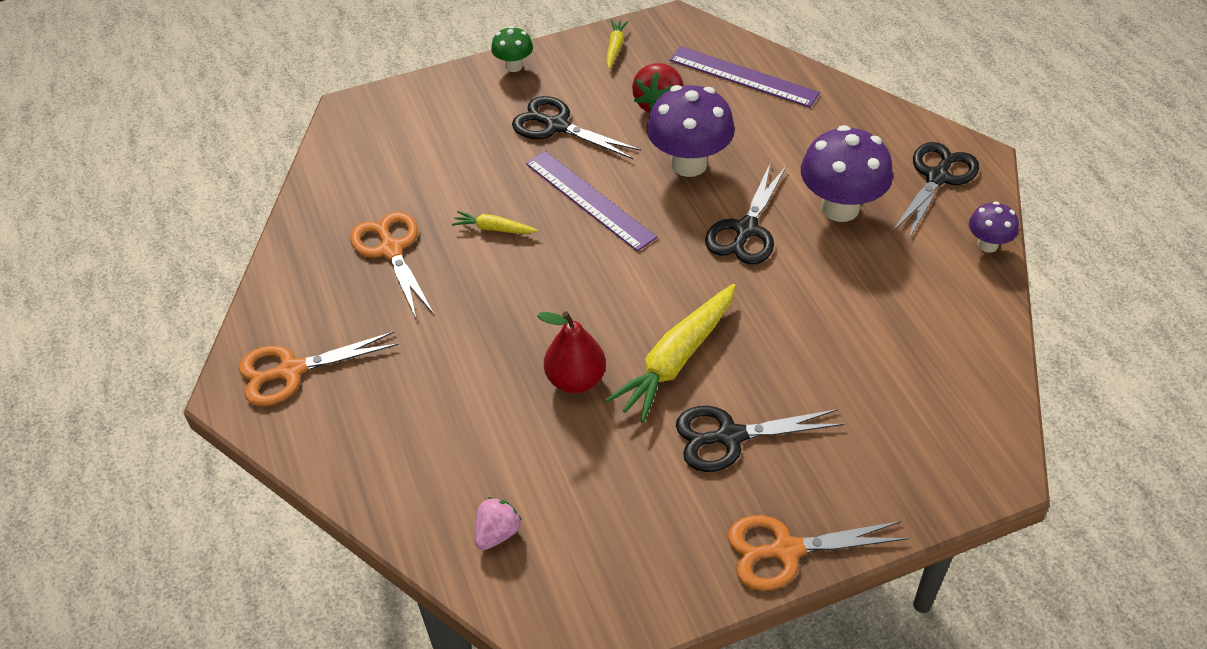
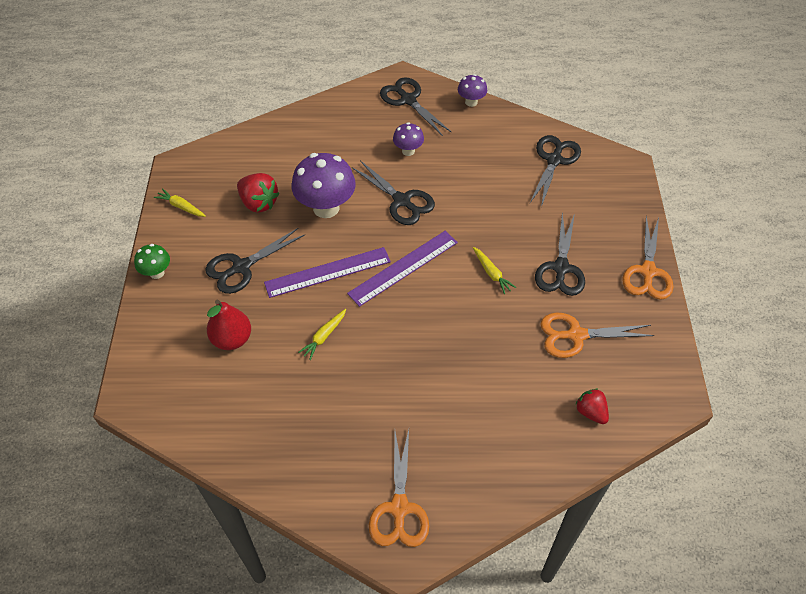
camera: 70 degrees left, 5 degrees up
(391, 250) = (309, 408): orange scissors -> orange scissors (576, 335)
(497, 533) = (591, 412): pink strawberry -> red strawberry
(575, 380) = (485, 331): red pear -> red pear (232, 339)
(676, 360) = (491, 273): yellow carrot -> yellow carrot, size x0.49
(743, 76) = (261, 151): purple ruler -> purple ruler (403, 267)
(840, 208) = (408, 151): purple mushroom -> purple mushroom, size x0.52
(939, 374) = (554, 160): none -> black scissors

